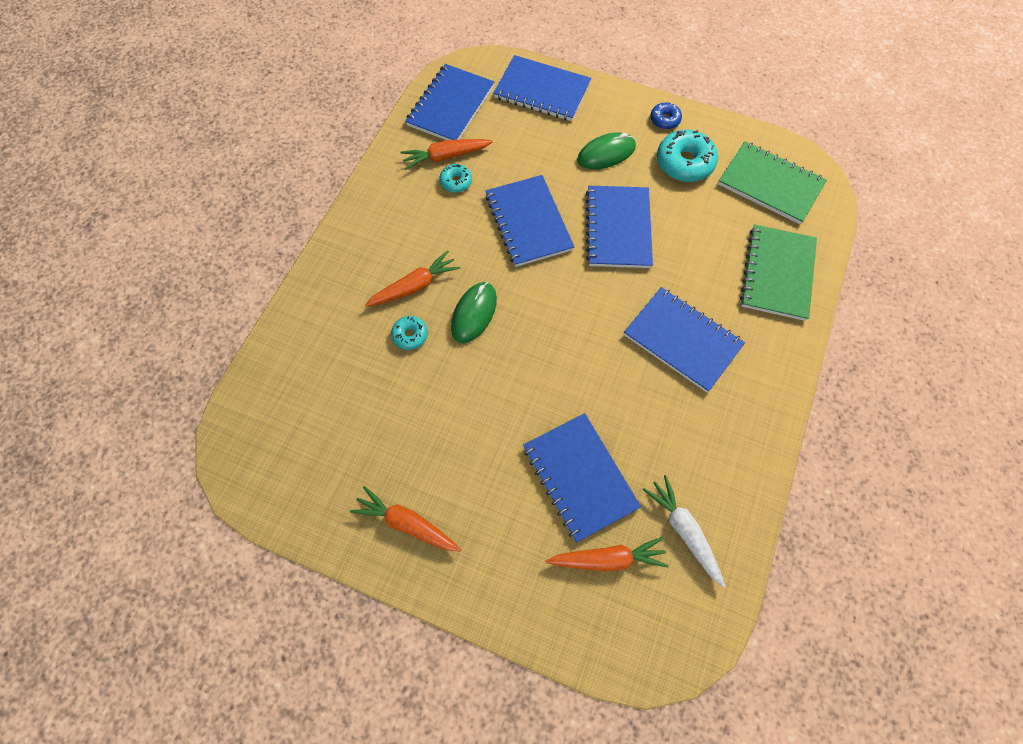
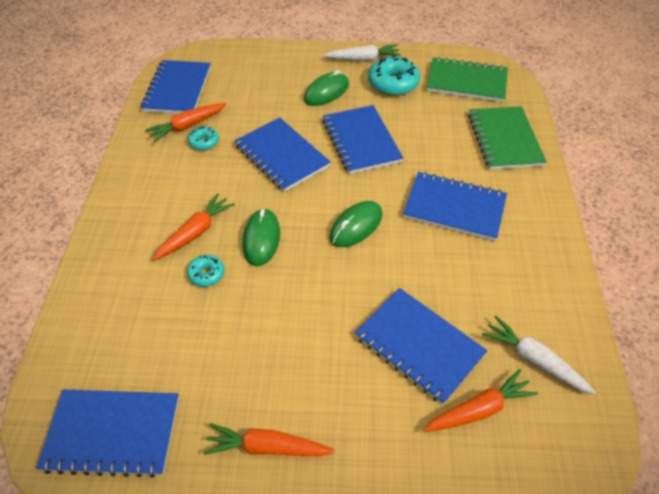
camera: 20 degrees left, 15 degrees down
(542, 91) = (253, 62): blue notebook -> blue notebook (112, 433)
(572, 329) = (356, 226): none -> green mouse
(665, 120) = (363, 59): blue donut -> white carrot

